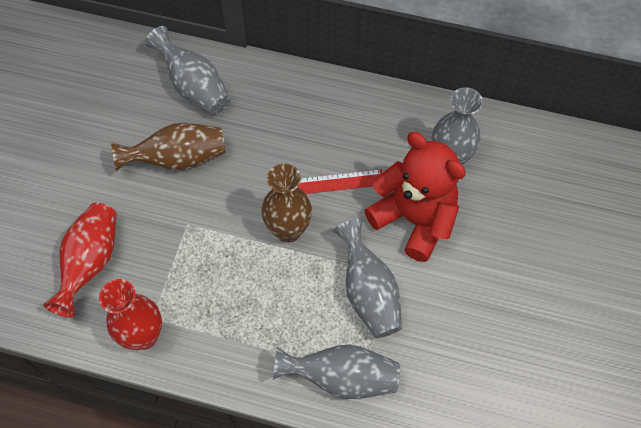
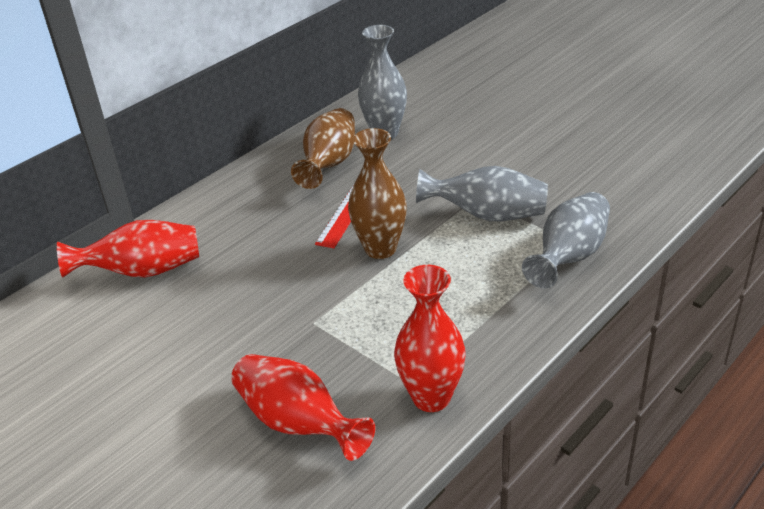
camera: 60 degrees left, 25 degrees down
(178, 159) = (223, 308): brown vase -> brown vase (329, 164)
(194, 87) = (143, 271): grey vase -> red vase
(414, 219) = (429, 168): red teddy bear -> none

